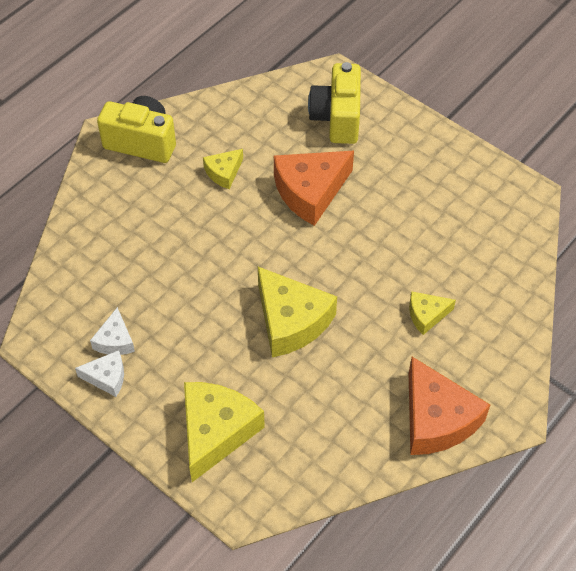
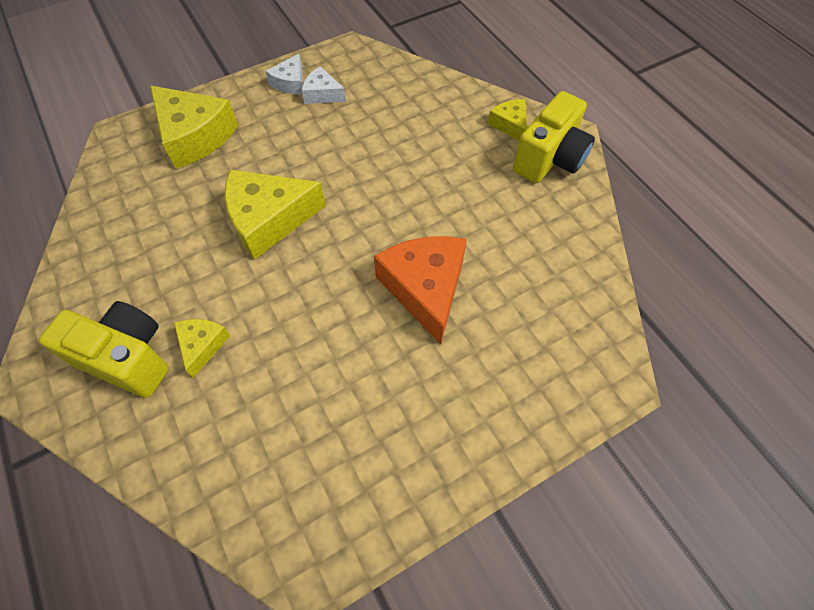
camera: 110 degrees right, 5 degrees up
(224, 172) = (483, 216): yellow cheese -> yellow cheese (510, 125)
(337, 118) = (533, 357): yellow camera -> yellow camera (127, 358)
(436, 419) = (84, 305): orange cheese -> none

